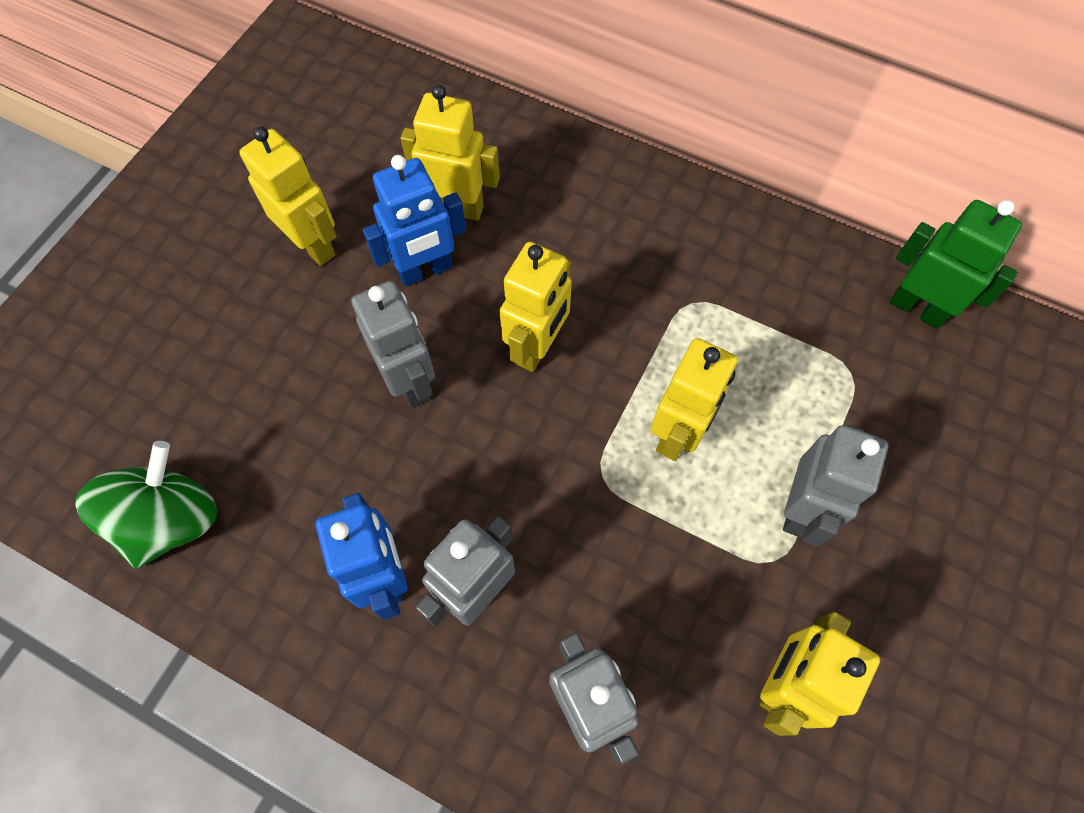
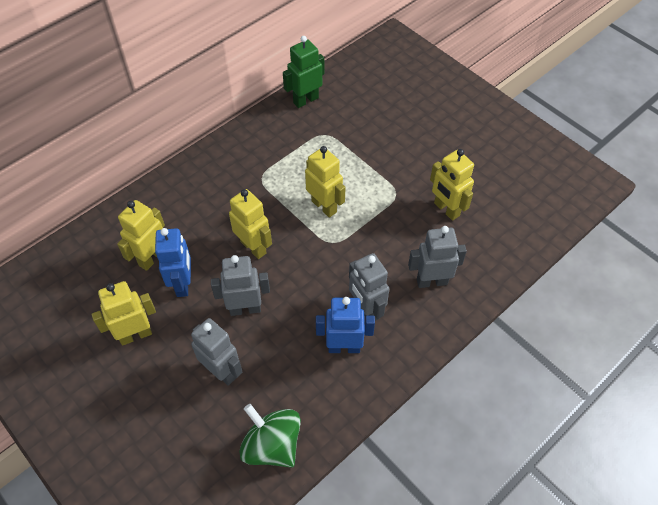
camera: 70 degrees left, 10 degrees down
(801, 509) = (377, 175): grey robot -> grey robot (222, 371)

